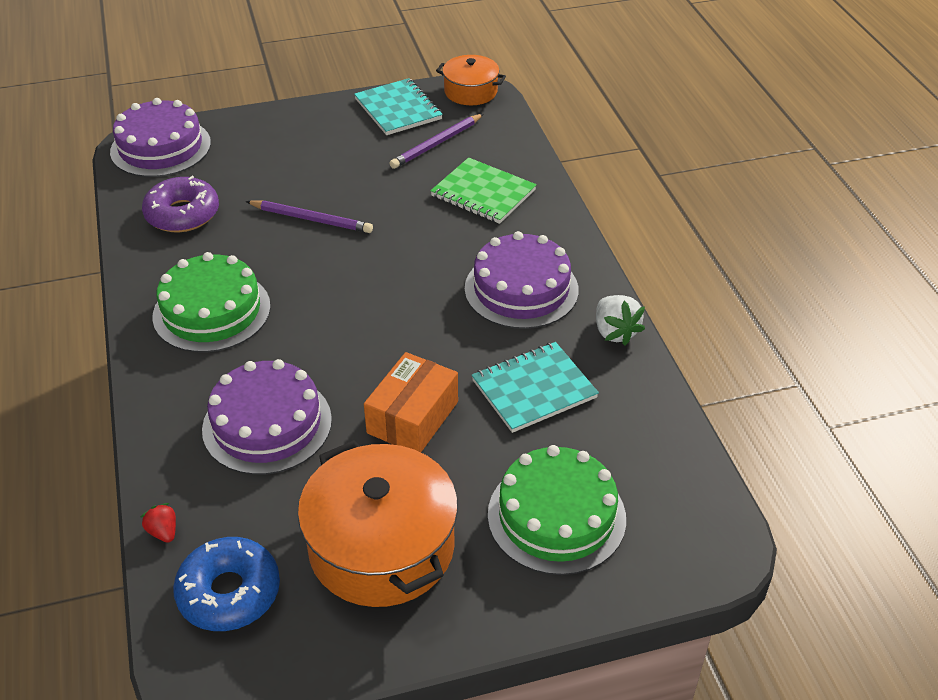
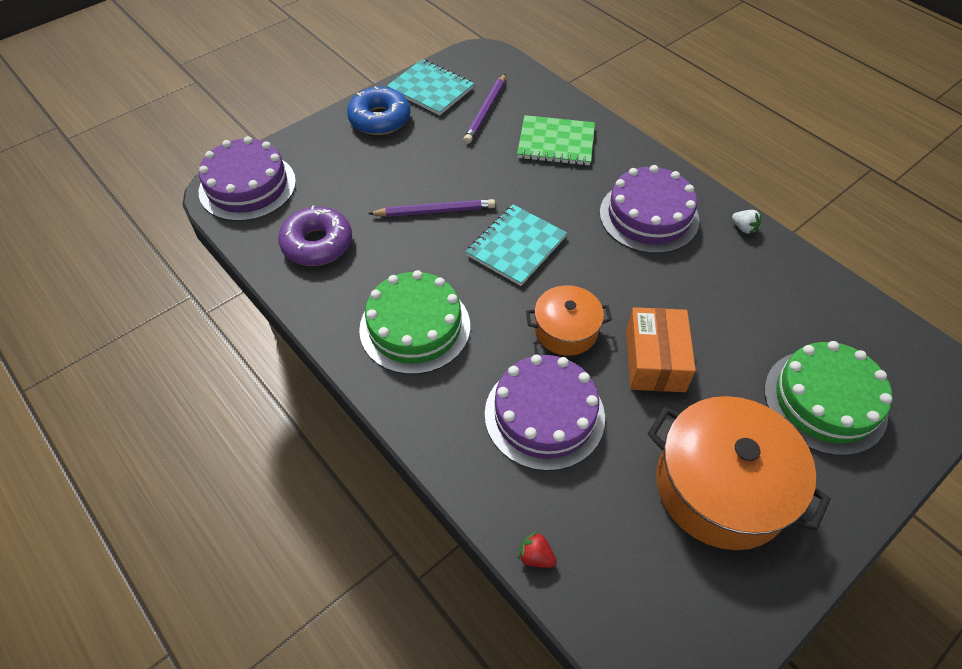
camera: 25 degrees left, 10 degrees up
(229, 592) = (635, 588): blue donut -> blue donut (380, 119)
(470, 91) = (477, 57): orange pot -> orange pot (566, 330)
(534, 389) = (724, 299): turquoise notebook -> turquoise notebook (516, 246)
(615, 332) = (744, 228): white strawberry -> white strawberry, size x0.59

